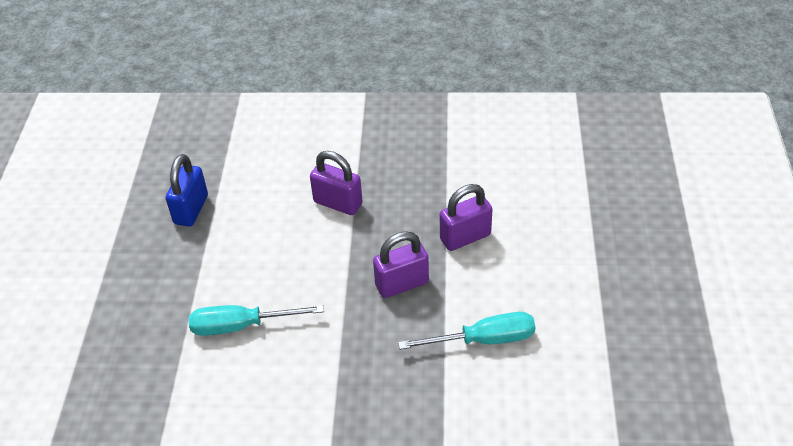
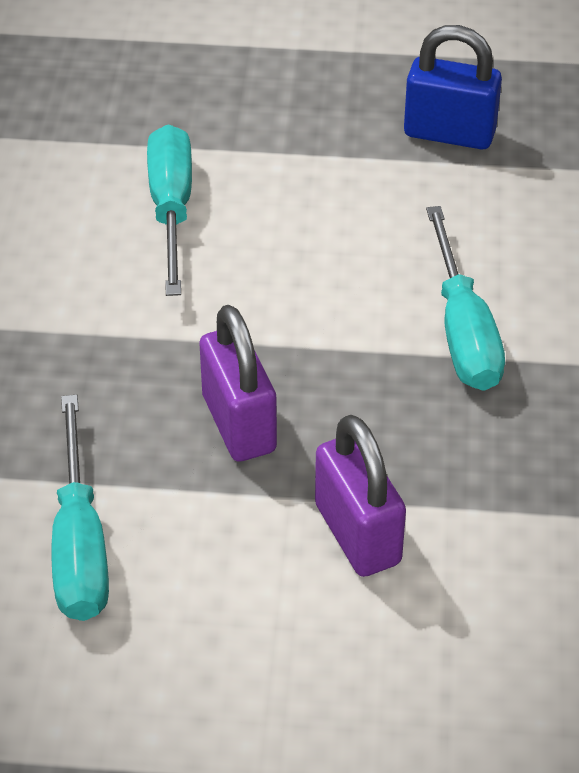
camera: 90 degrees right, 0 degrees up
(338, 203) = (463, 330): purple padlock -> turquoise screwdriver

